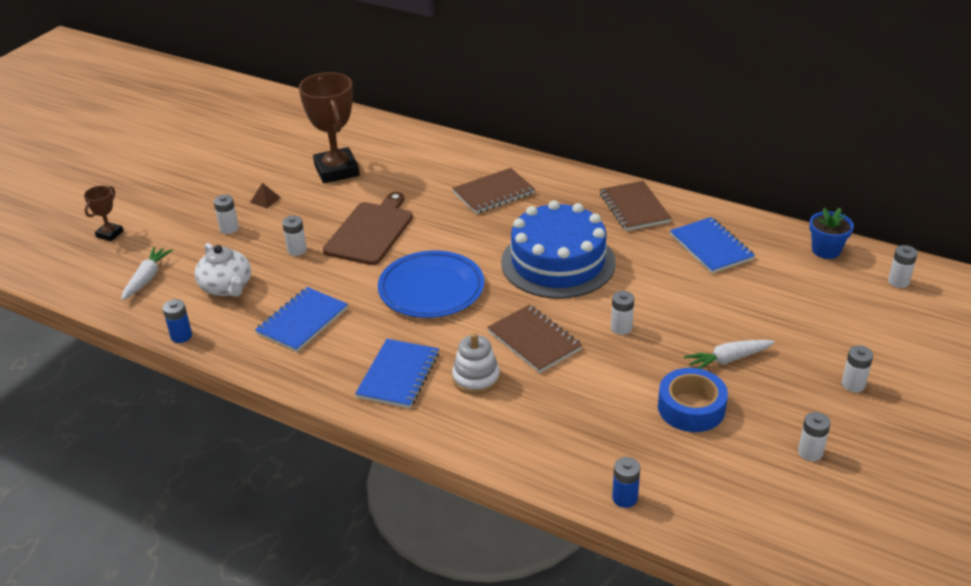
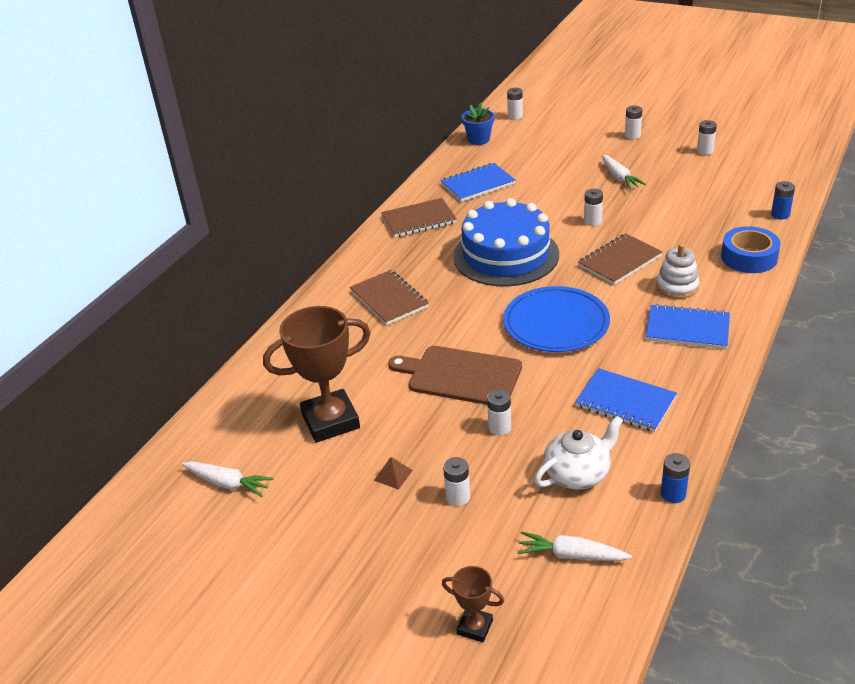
camera: 90 degrees left, 0 degrees up
(287, 133) = (228, 483): none -> white carrot
(691, 408) = (677, 191): blue tape -> blue tape (749, 257)

